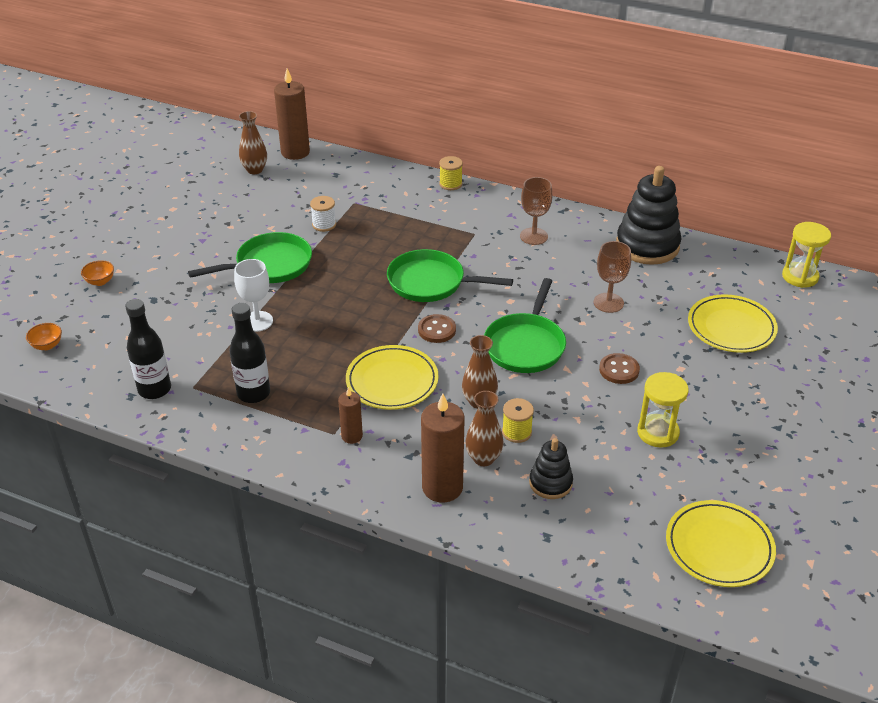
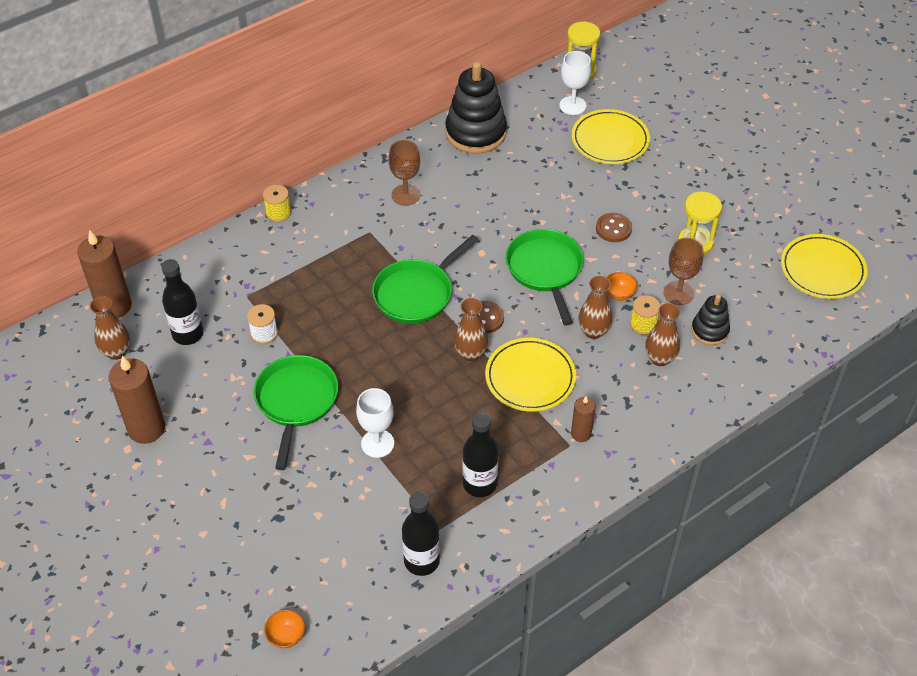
camera: 60 degrees left, 10 degrees up
(100, 281) = (210, 556): orange bowl -> orange bowl (619, 294)
(295, 192) = (188, 334): none -> black bottle
(390, 336) = (470, 353): none -> brown vase
(442, 487) = (676, 399): brown candle -> brown candle (146, 428)
(525, 345) = (545, 270): green pan -> green pan turned 150 degrees counterclockwise
(608, 303) = (530, 193): brown goblet -> brown goblet (678, 293)
(748, 288) = (572, 105): none -> white goblet

